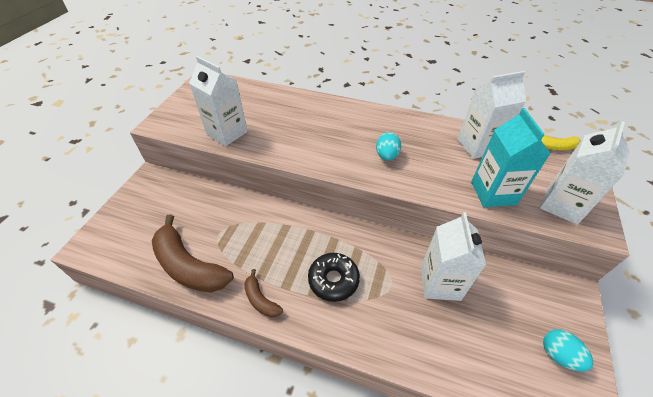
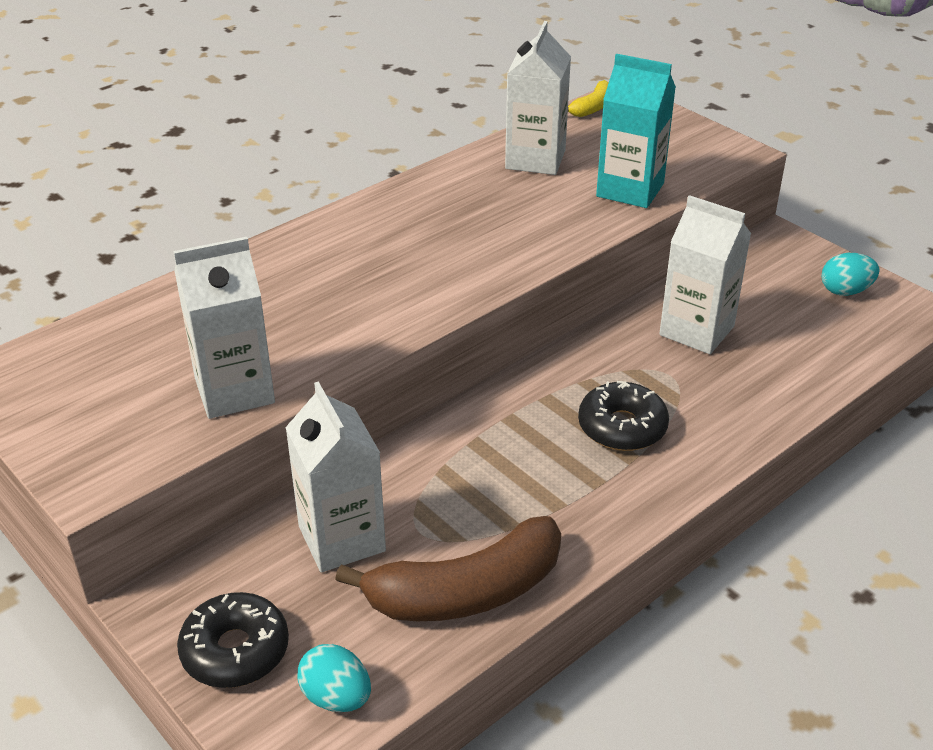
camera: 60 degrees left, 10 degrees down
(133, 208) = (235, 650): none -> black donut
(261, 299) = (602, 518): brown banana -> none
(386, 156) = (478, 241): turquoise egg -> turquoise egg (336, 697)
(562, 205) = (689, 154): white carton -> white carton (342, 539)

